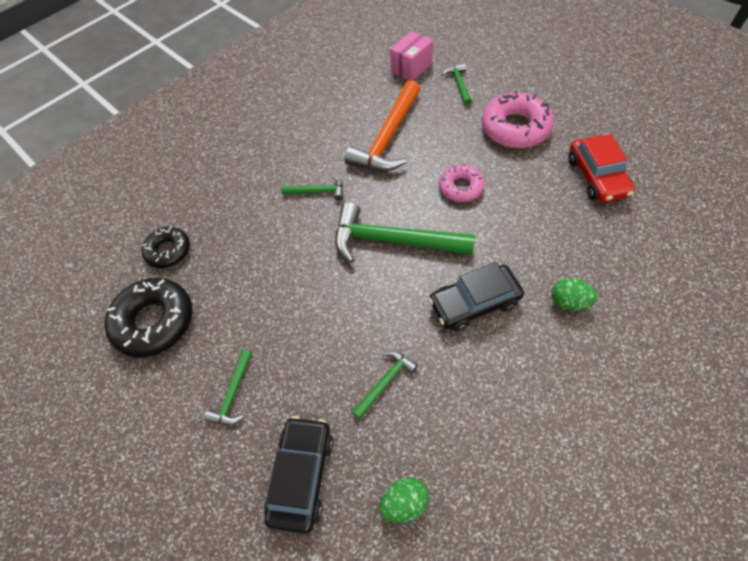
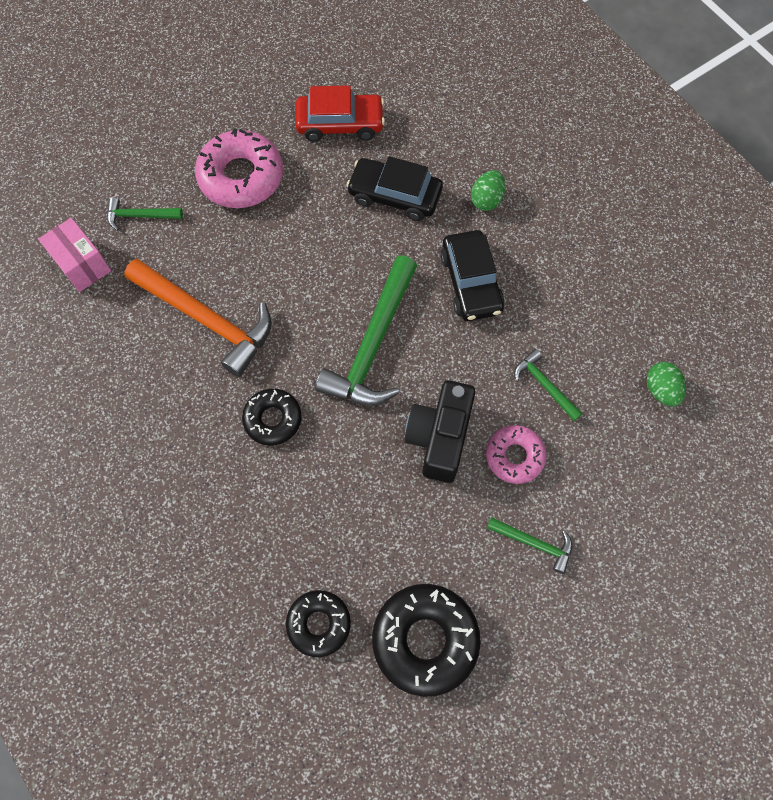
camera: 85 degrees left, 10 degrees up
(301, 475) = (628, 479): black car -> black car (394, 195)
(318, 191) = (273, 419): green hammer -> black donut
(319, 303) = (439, 438): none -> black camera
(460, 187) = (315, 257): pink donut -> pink donut (514, 456)

